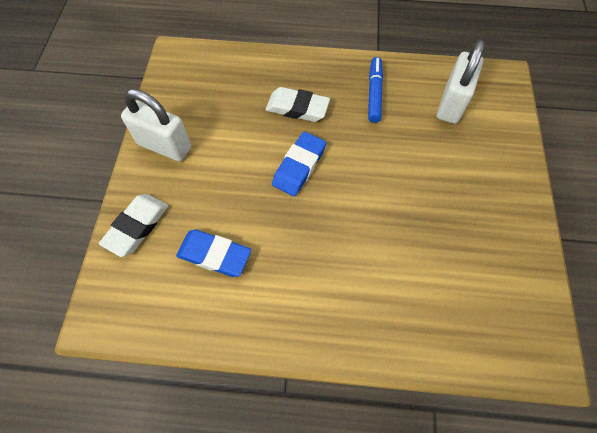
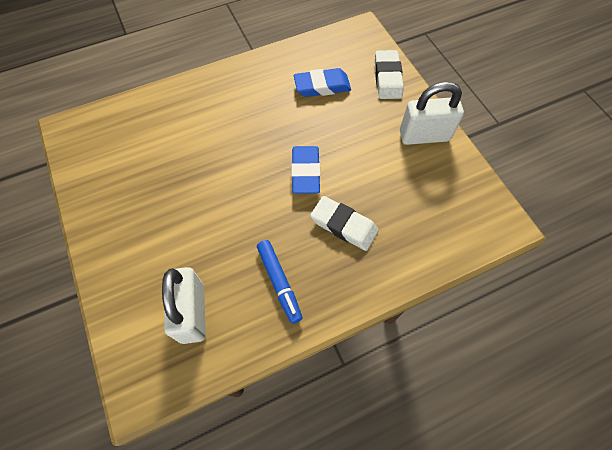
camera: 150 degrees right, 0 degrees up
(297, 108) = (344, 225): white eraser -> white eraser turned 45 degrees clockwise

